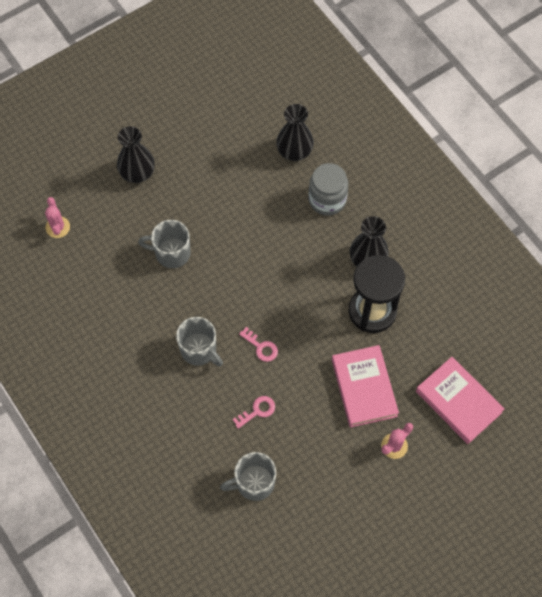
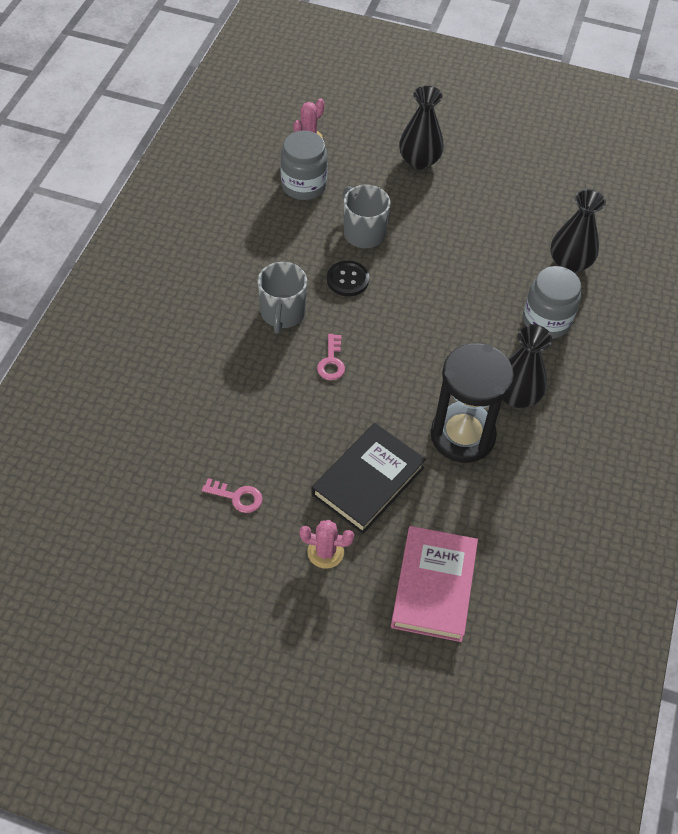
camera: 50 degrees right, 10 degrees down
(99, 260) = (303, 185): none -> grey jar
(203, 291) = (347, 280): none -> black button
(254, 483) = (177, 444): grey mug -> none
(257, 411) = (259, 400): pink key -> pink key (237, 497)
(364, 388) = (368, 481): pink book -> black book

